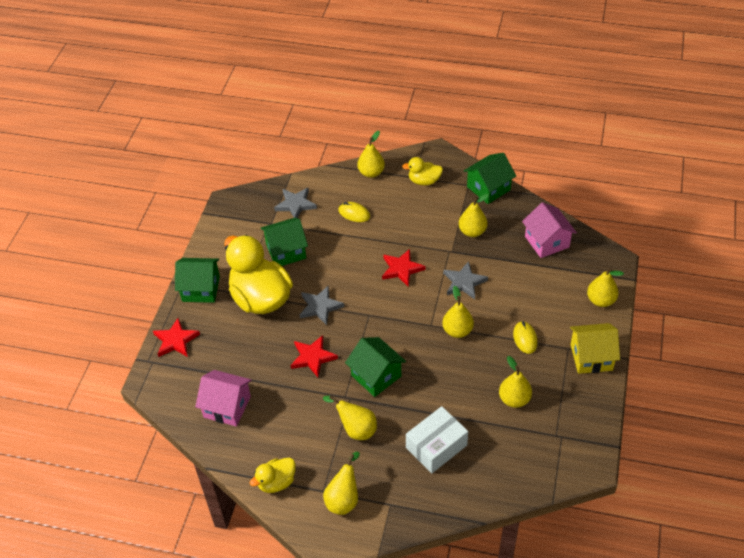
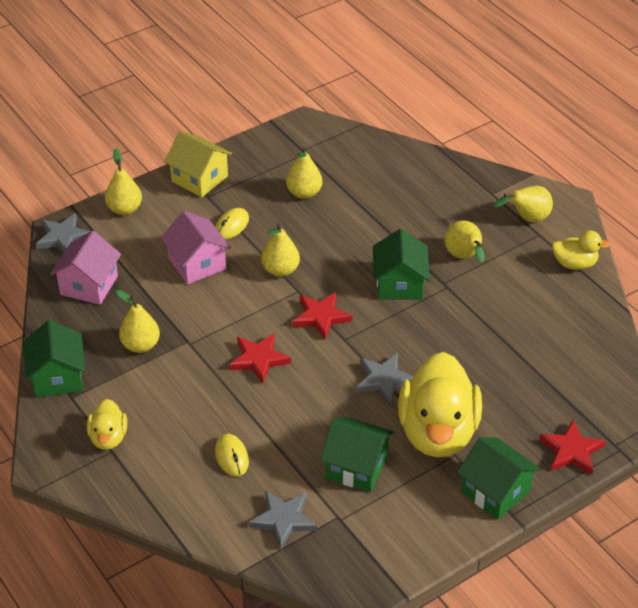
camera: 140 degrees left, 5 degrees down
(227, 407) = (569, 350): pink house -> pink house (197, 264)
(313, 357) = (442, 338): red star -> red star (321, 317)
(371, 173) = (150, 495): yellow pear -> none
(424, 181) = (108, 438): yellow duck -> yellow duck turned 45 degrees clockwise
(436, 446) = (409, 204): white box -> none
(464, 282) = (217, 305): grey star -> grey star (63, 237)
(488, 188) = (58, 377): green house -> green house turned 75 degrees clockwise

